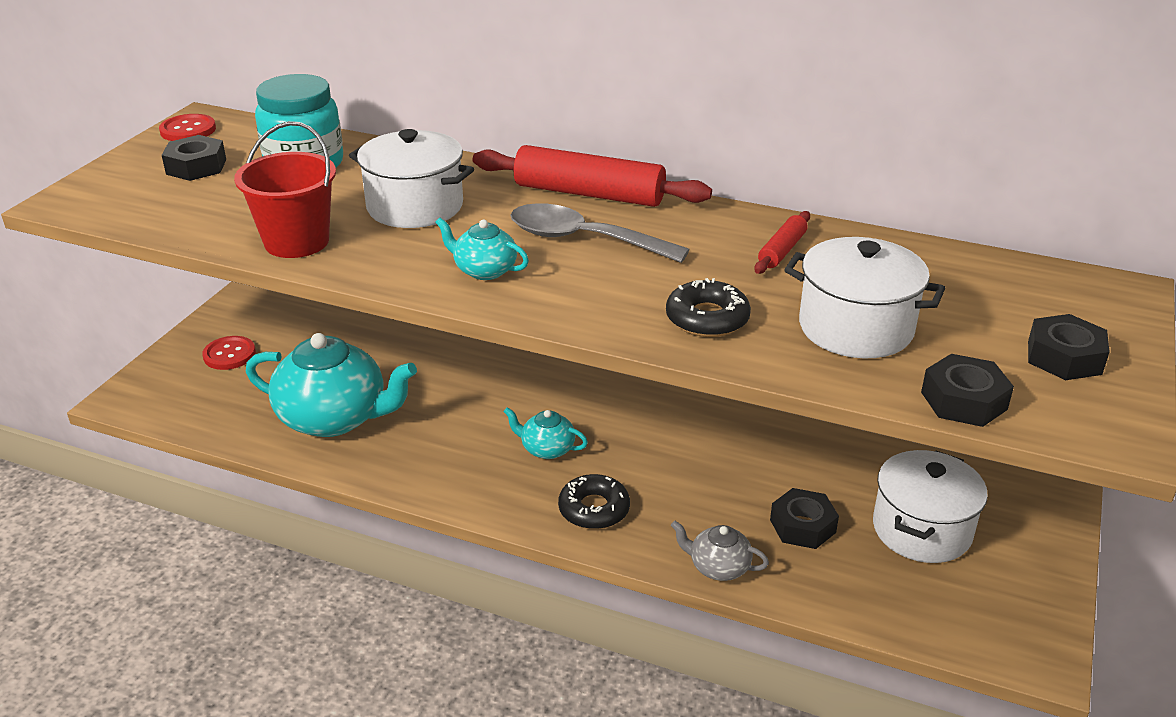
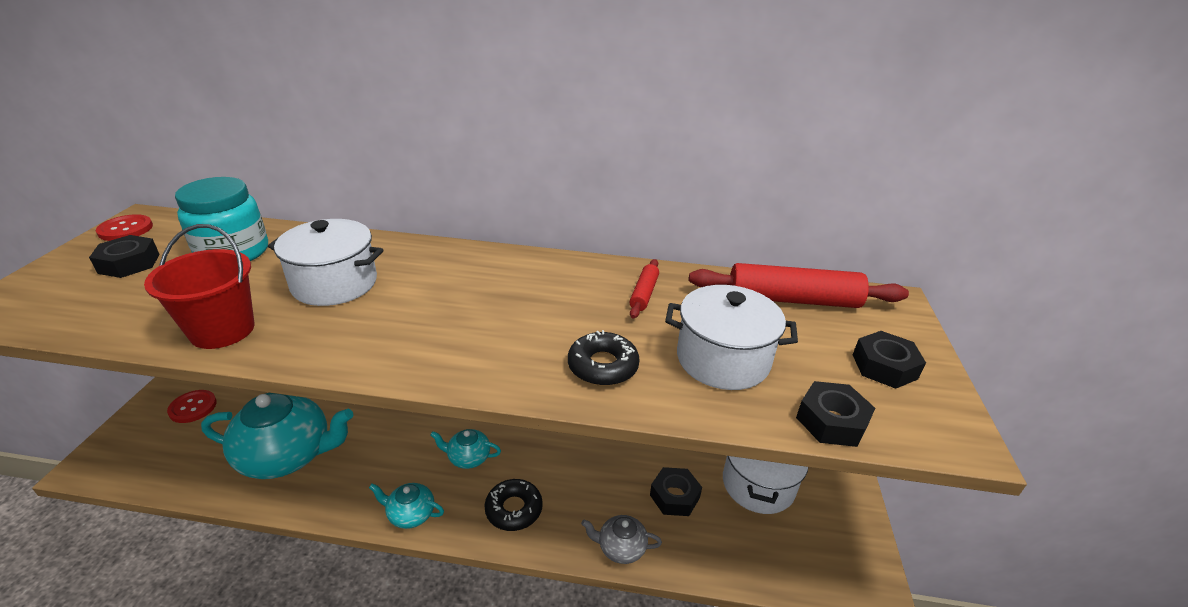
camera: 15 degrees left, 0 degrees up
(484, 270) = (402, 340): turquoise teapot -> turquoise teapot (410, 514)
(584, 239) = (484, 300): grey spoon -> none
(589, 194) = (482, 258): red rolling pin -> red rolling pin (792, 300)

